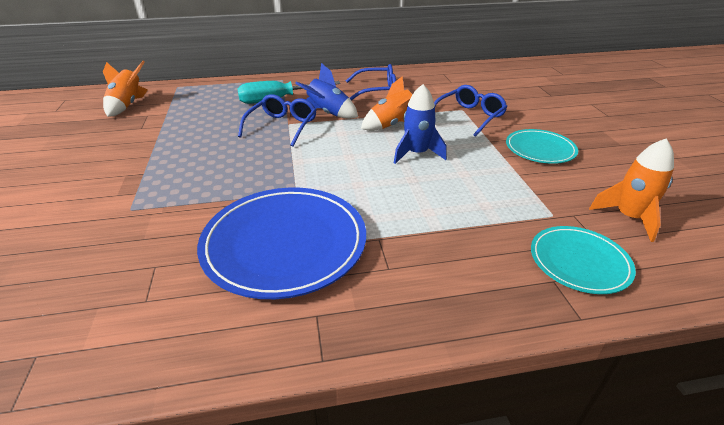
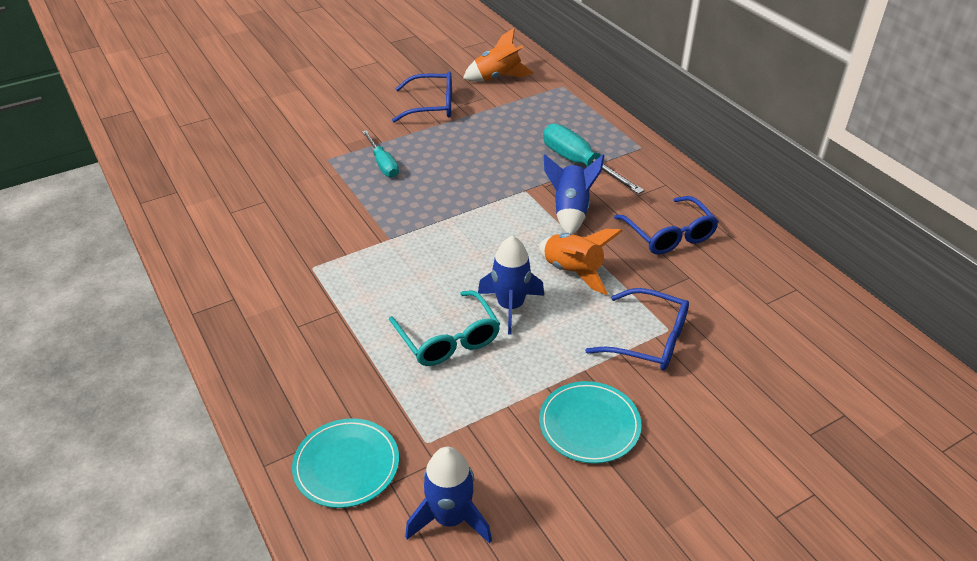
camera: 70 degrees right, 5 degrees up
(180, 178) = (383, 164): none -> turquoise screwdriver
(282, 126) = (515, 188): blue glasses -> blue glasses (432, 106)
(284, 243) = (311, 256): blue plate -> none
(442, 185) = (448, 339): none -> turquoise glasses
(628, 217) = (450, 518): orange rocket -> blue rocket

